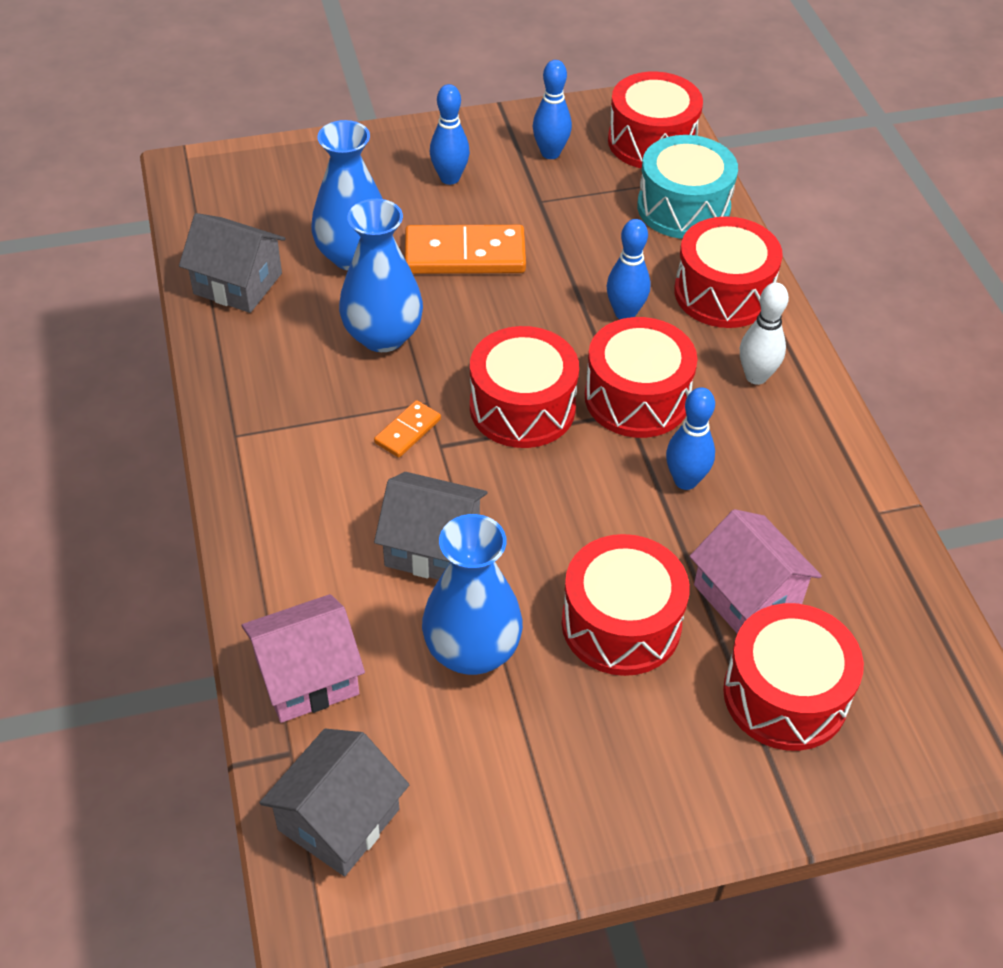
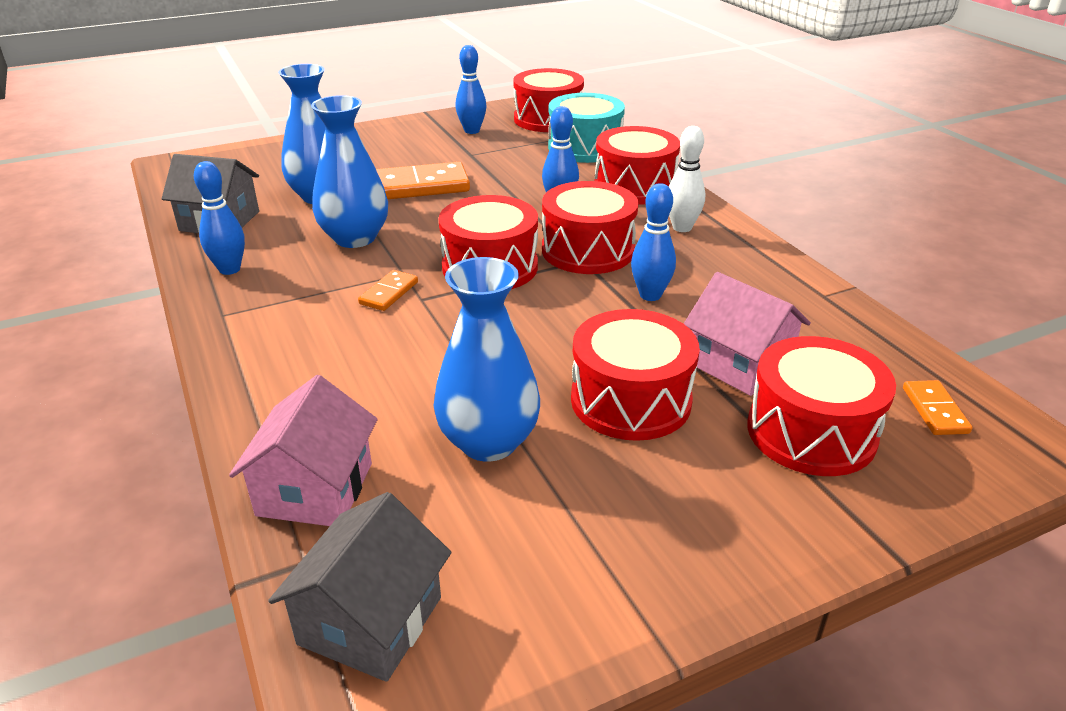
camera: 10 degrees left, 15 degrees down
(307, 676) = (315, 489): pink house -> pink house turned 45 degrees counterclockwise
(432, 546) = (429, 368): grey house -> none
(449, 178) = (394, 149): blue bowling pin -> blue bowling pin (229, 269)
(922, 691) = (935, 410): none -> orange domino

